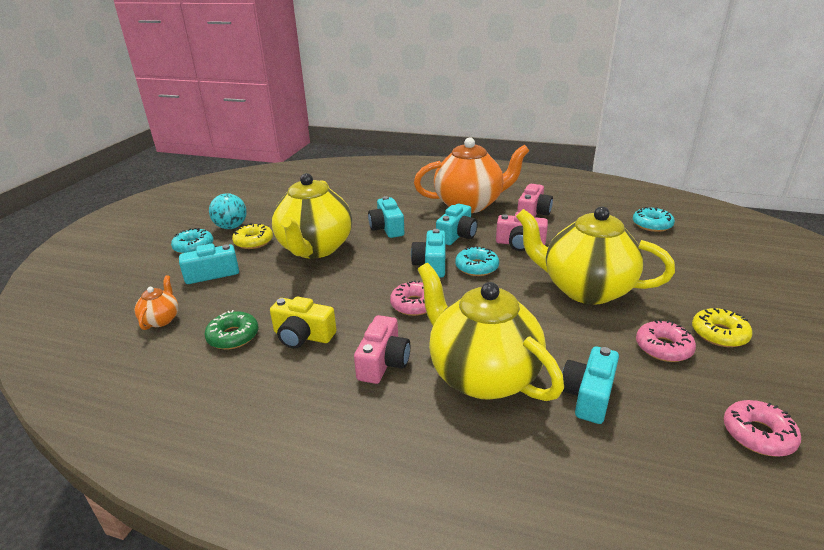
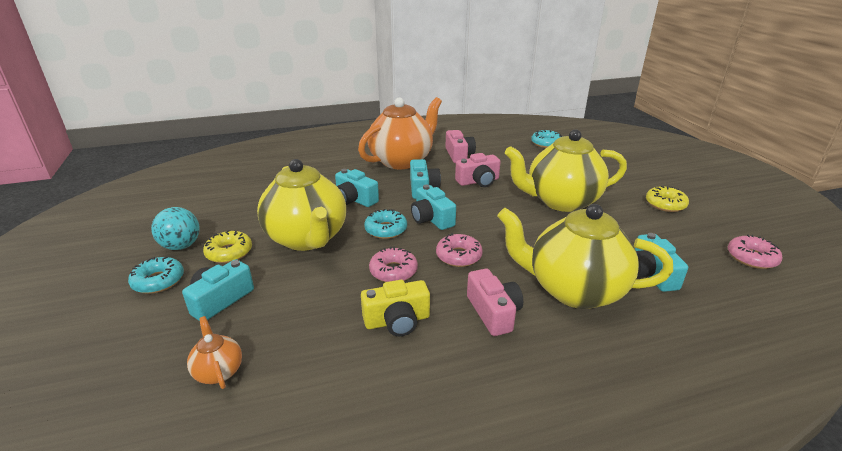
camera: 35 degrees left, 0 degrees up
(233, 336) = (327, 351): green donut -> none
(476, 267) = (469, 209): turquoise donut -> turquoise donut (386, 229)
(663, 348) = (649, 224): pink donut -> pink donut (393, 271)

